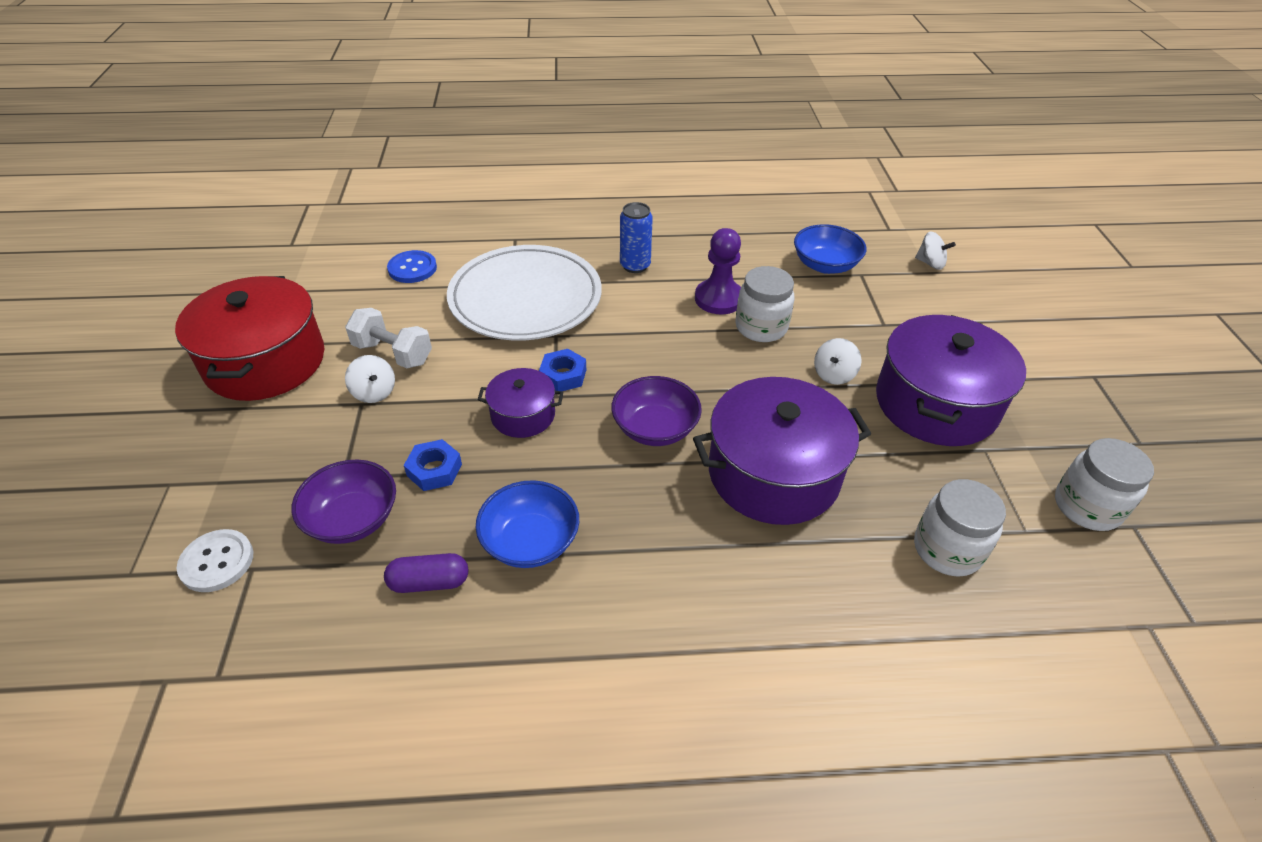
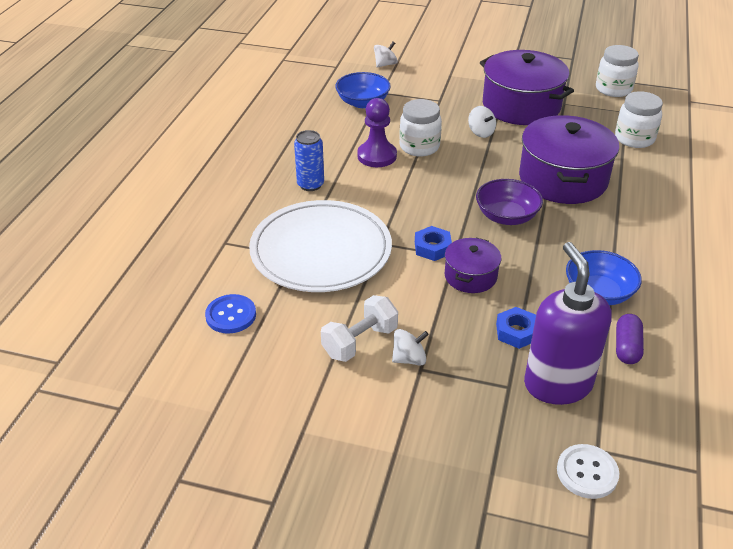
camera: 70 degrees left, 5 degrees down
(265, 362) = (330, 435): red pot -> none
(352, 519) = (557, 384): purple bowl -> purple soap dispenser

